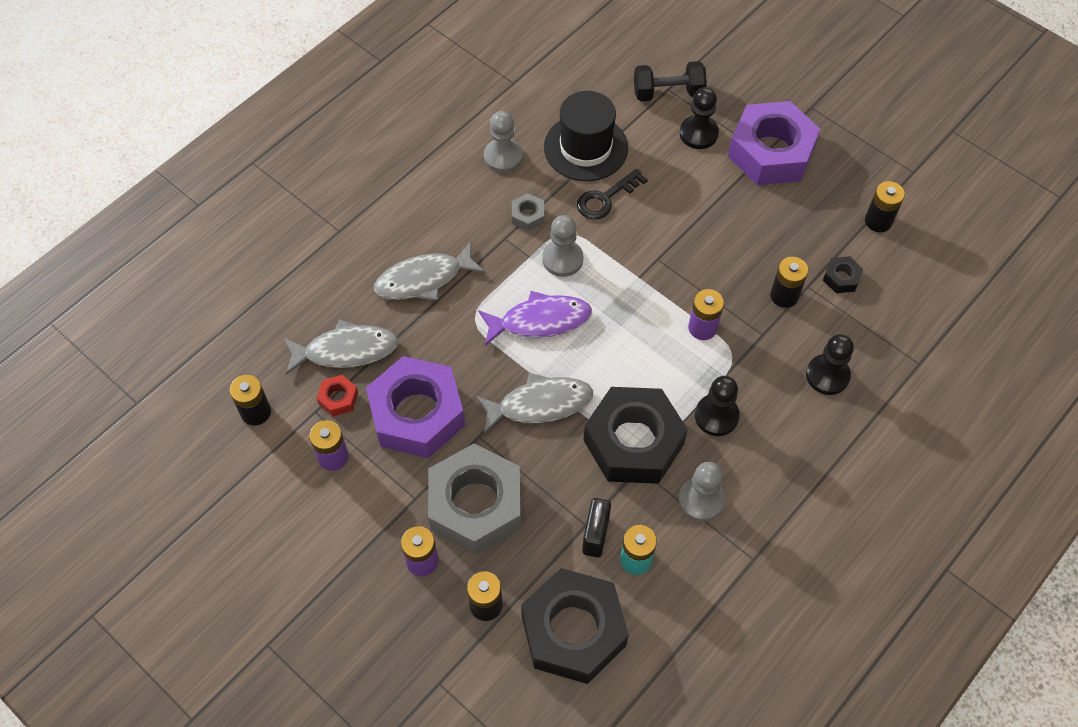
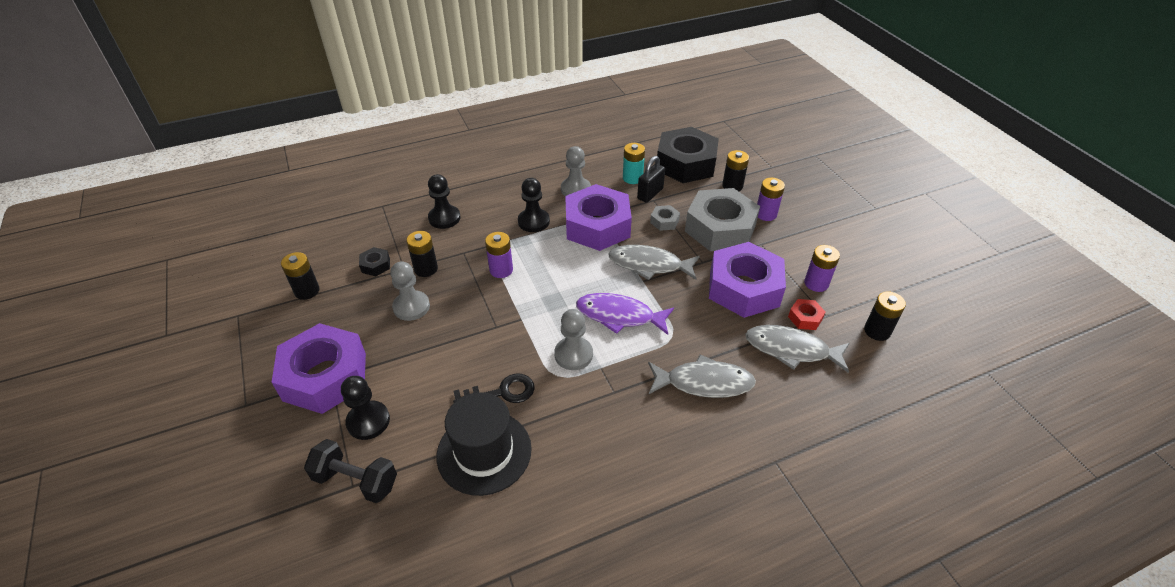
camera: 155 degrees left, 15 degrees down
(503, 157) = (573, 477): grey pawn -> grey pawn (411, 307)
(528, 215) = (582, 404): grey nut -> grey nut (664, 221)
(633, 442) = (597, 226): black nut -> purple nut

